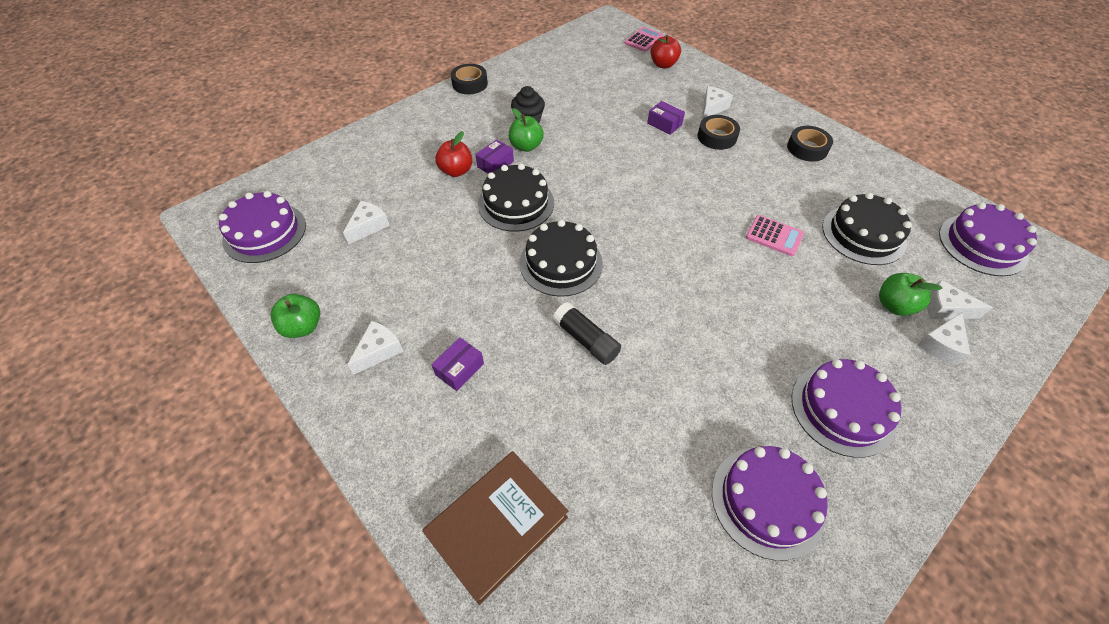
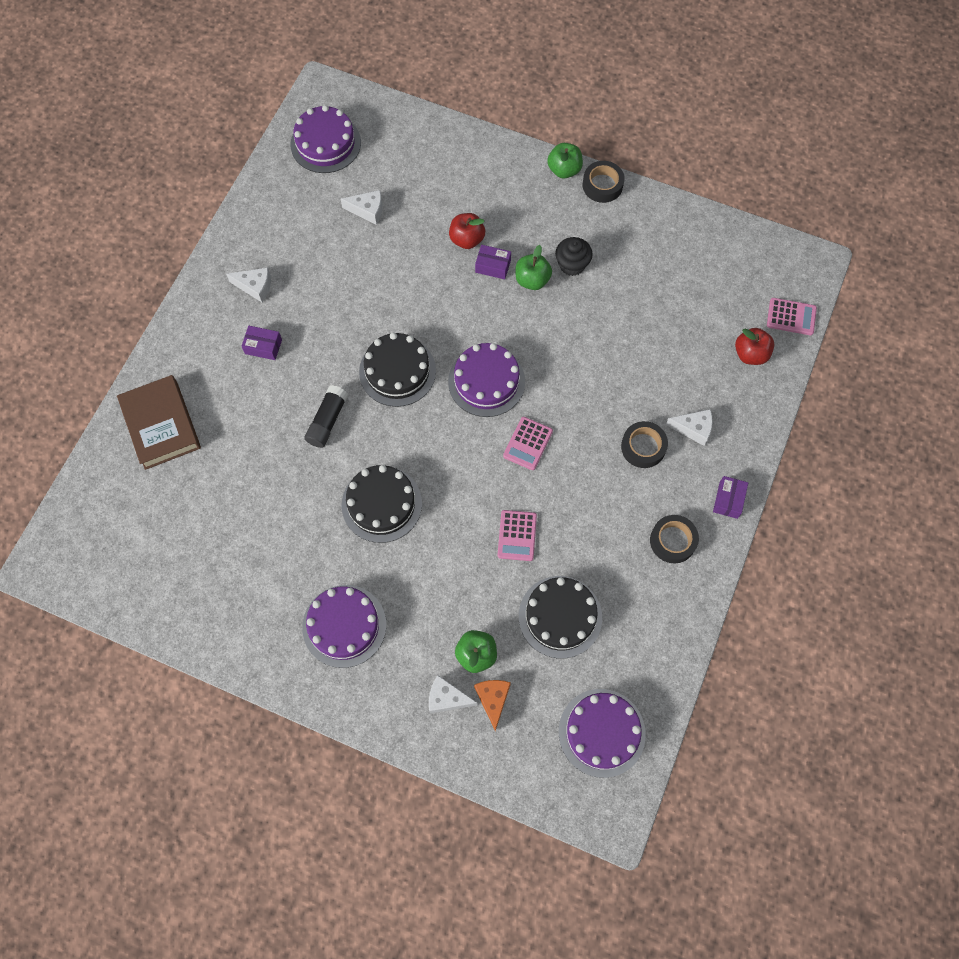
camera: 65 degrees right, 15 degrees up
(303, 327) = (253, 226): green apple -> green apple (564, 170)
(498, 526) = (161, 425): brown book -> brown book turned 45 degrees clockwise
(516, 203) = (450, 306): black cake -> black cake (381, 504)
(664, 124) = (637, 390): purple box -> purple box (728, 500)
(684, 199) = (528, 443): none -> pink calculator
(767, 501) = (244, 586): purple cake -> purple cake (486, 381)
(945, 308) = (493, 699): white cheese -> orange cheese

